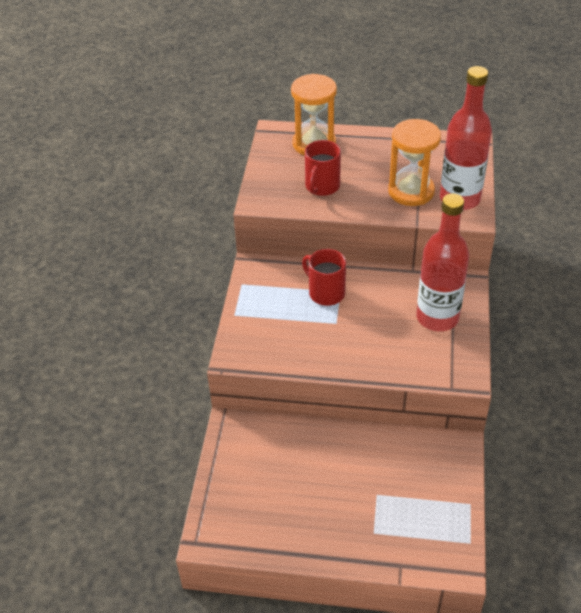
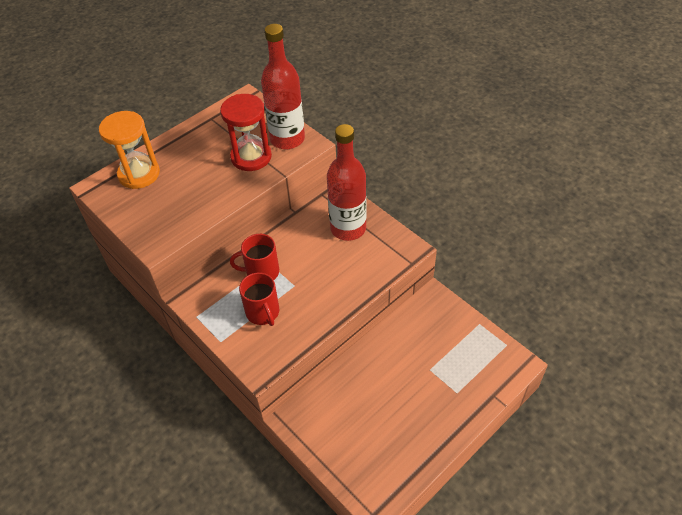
camera: 50 degrees left, 5 degrees up
(322, 186) = (187, 199): red mug -> red mug (263, 312)
(411, 191) = (251, 157): orange hourglass -> red hourglass

